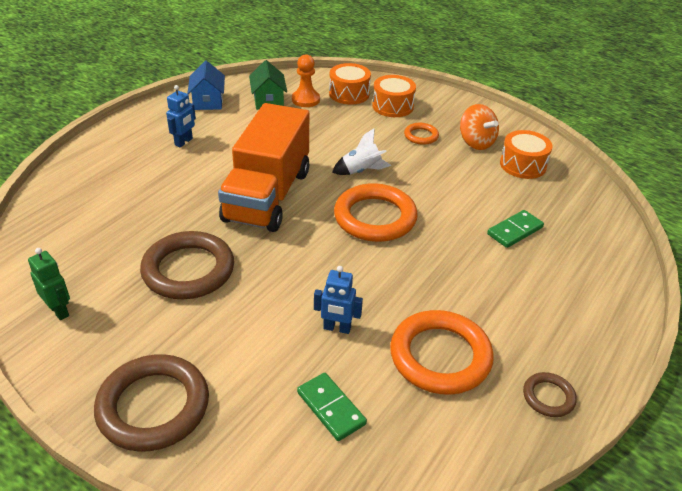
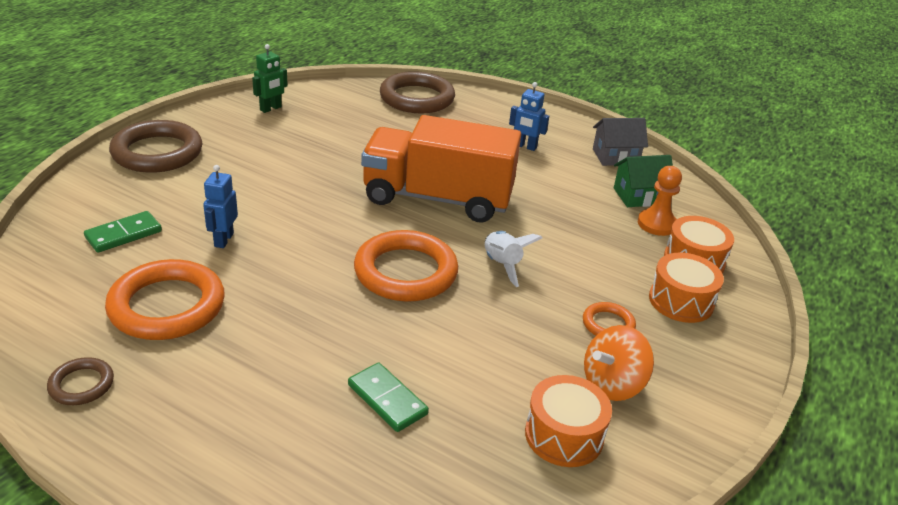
camera: 85 degrees right, 5 degrees down
(188, 270) = (316, 159): brown ring -> brown ring (417, 98)
(208, 101) = (615, 157): blue house -> grey house

